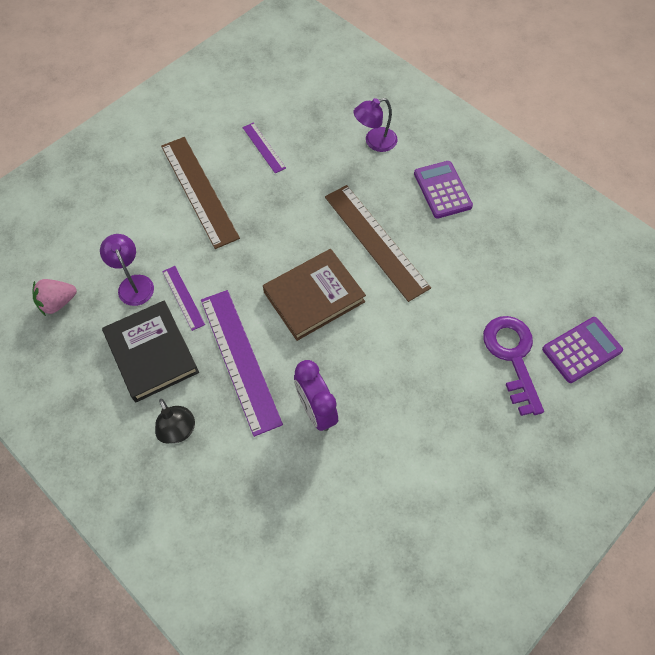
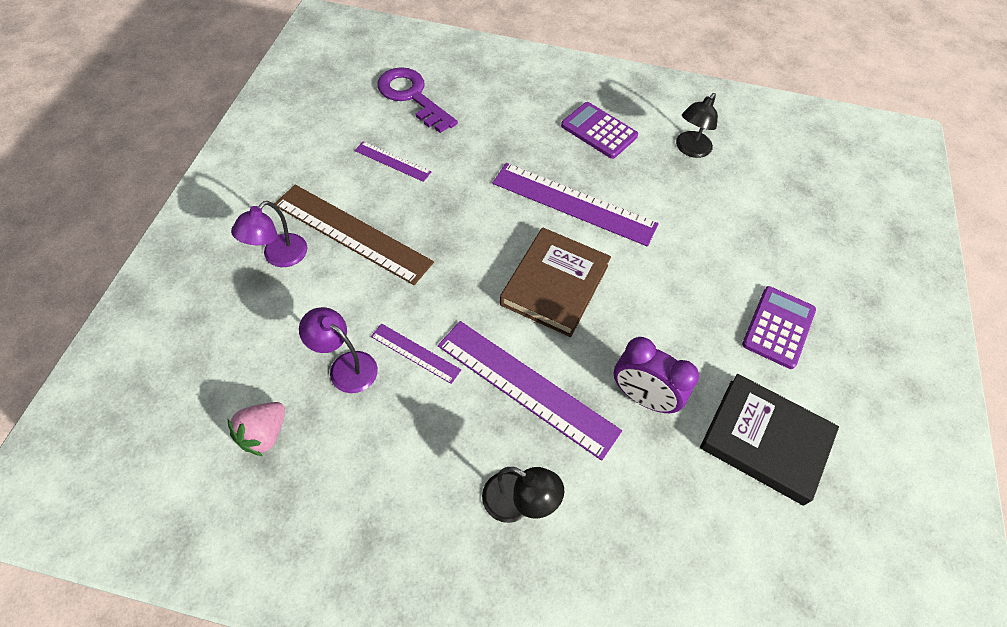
camera: 35 degrees left, 5 degrees down
(152, 353) = (423, 432): black book -> black book (765, 440)
(374, 142) = (502, 113): purple lamp -> purple lamp (279, 257)
(376, 241) = (574, 203): brown ruler -> purple ruler
(509, 239) = (690, 149): none -> black lamp
(512, 357) = (775, 252): purple key -> purple key (412, 96)
(581, 350) = (823, 218): purple calculator -> purple calculator (778, 327)

